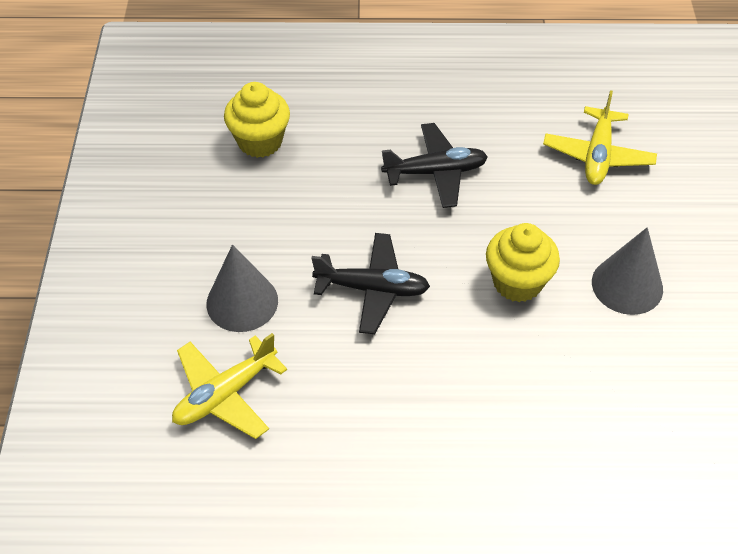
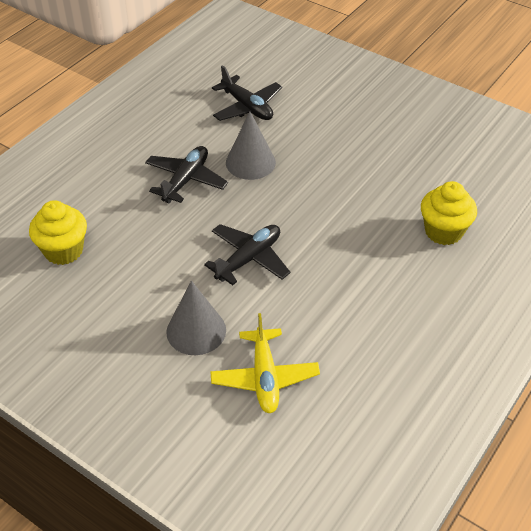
camera: 55 degrees left, 5 degrees down
(517, 282) = (306, 191): yellow cupcake -> yellow cupcake (443, 231)
(597, 155) = (247, 107): yellow plane -> black plane
(627, 285) = (350, 149): grey cone -> grey cone (250, 162)

